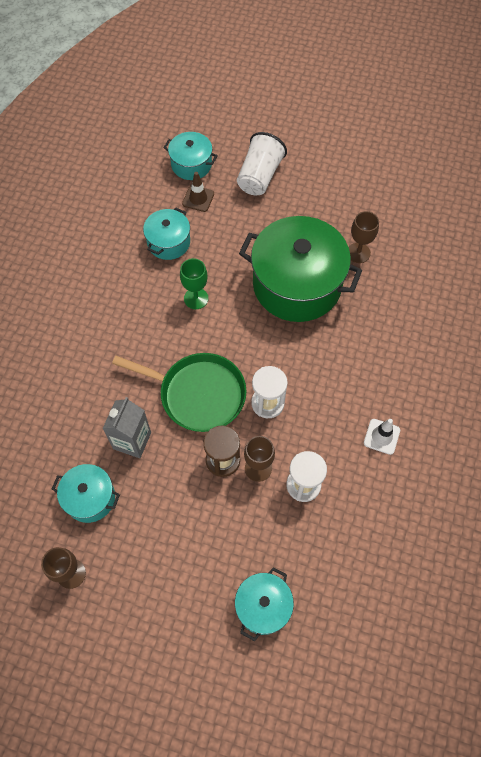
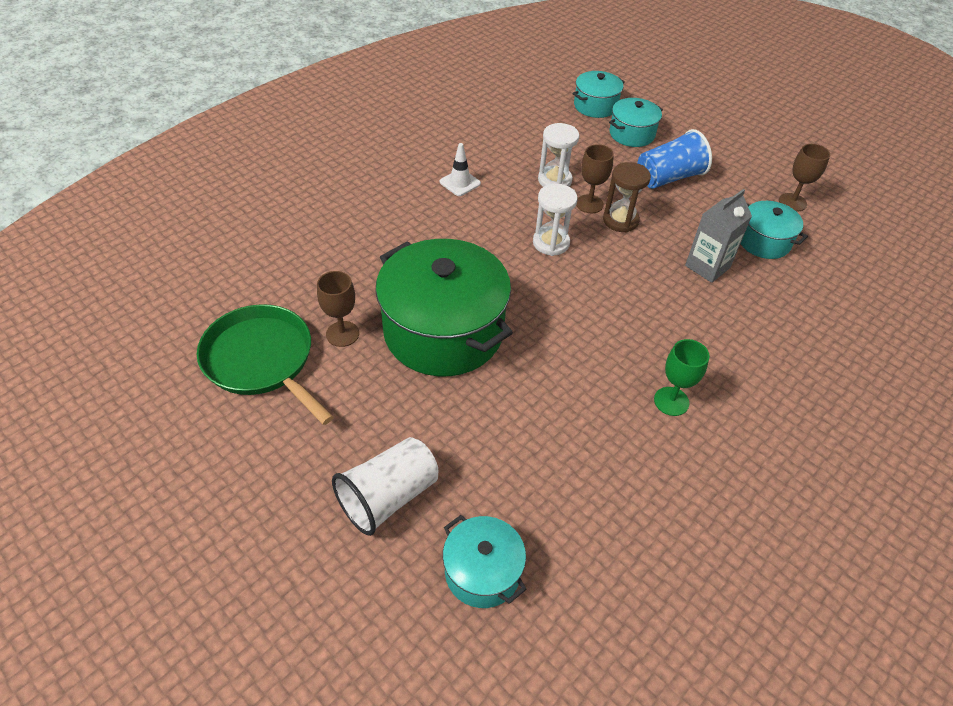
camera: 155 degrees left, 15 degrees down
(168, 242) = (580, 455): turquoise pot -> turquoise pot (595, 106)
(196, 298) = (577, 368): green goblet -> green goblet (671, 401)
(198, 199) = (503, 503): brown traffic cone -> none
(198, 394) = (620, 276): green pan -> green pan (262, 360)
(200, 548) = (668, 178): none -> blue cup

